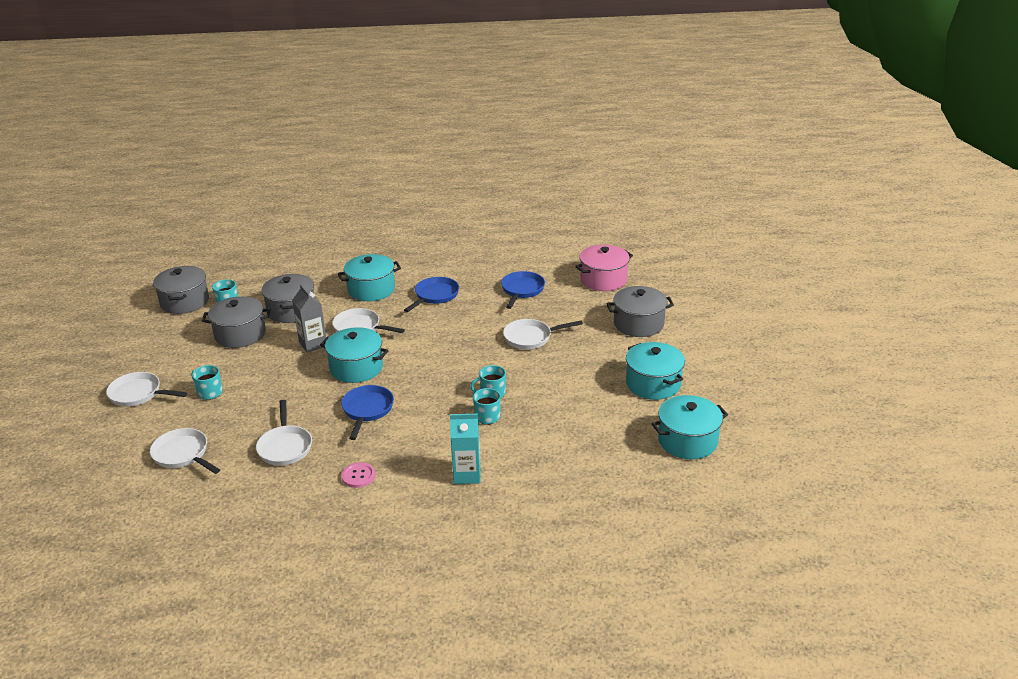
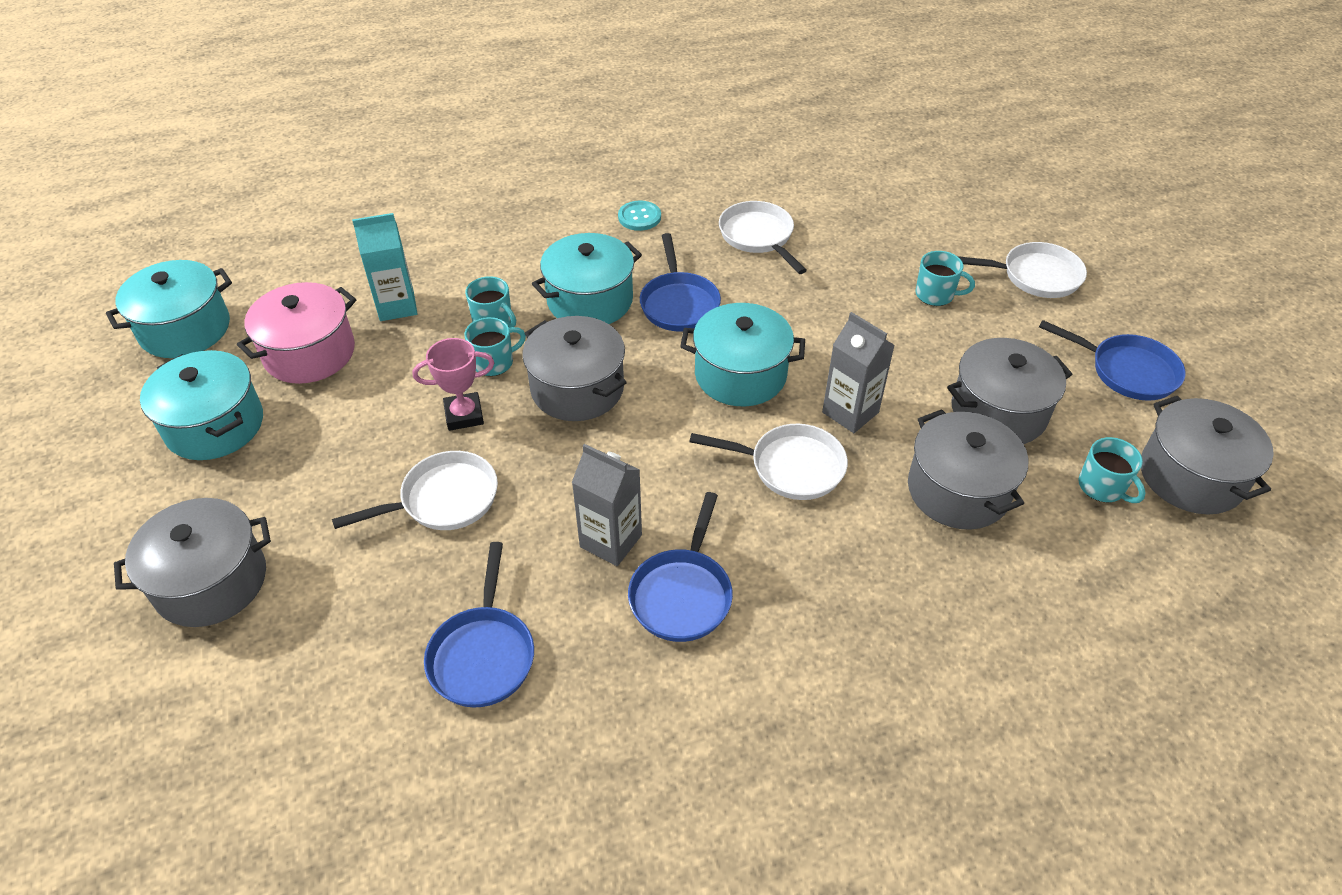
camera: 165 degrees right, 15 degrees up
(155, 341) = (1127, 371): none -> blue pan
(183, 454) = (880, 209): white pan -> none
(358, 476) = (639, 217): pink button -> turquoise button
(371, 290) = (836, 588): turquoise pot -> turquoise pot (590, 300)
(449, 374) = (577, 388): none -> grey pot
(457, 314) = (611, 541): none -> grey carton
(467, 475) = (500, 238): turquoise carton -> turquoise carton (397, 306)
(514, 370) = (464, 415): none -> pink trophy
(603, 280) = (274, 742): pink pot -> pink pot (309, 353)

